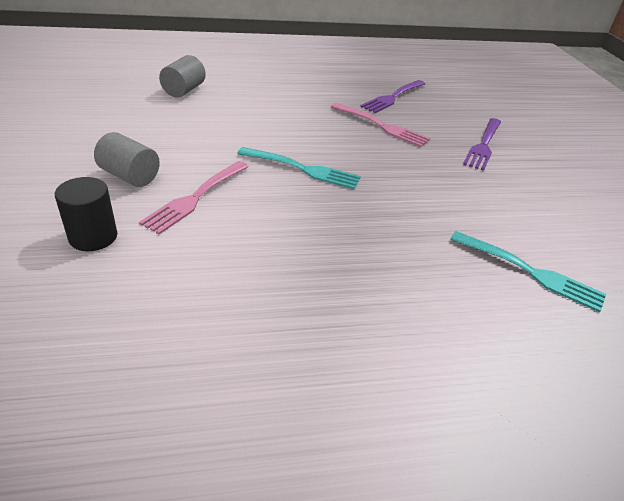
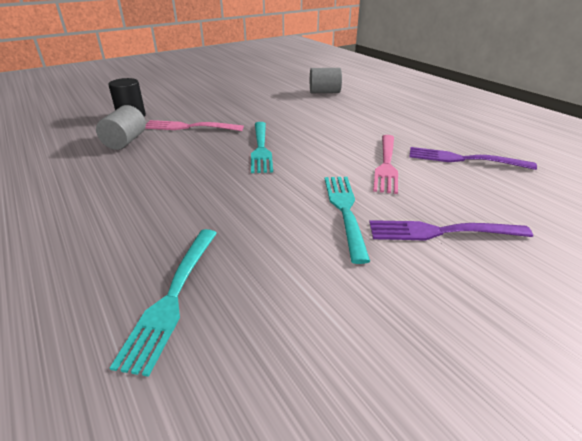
camera: 70 degrees right, 5 degrees down
(130, 176) = (198, 107): grey cylinder -> grey cylinder (125, 141)
(444, 168) = (345, 211): none -> turquoise fork

